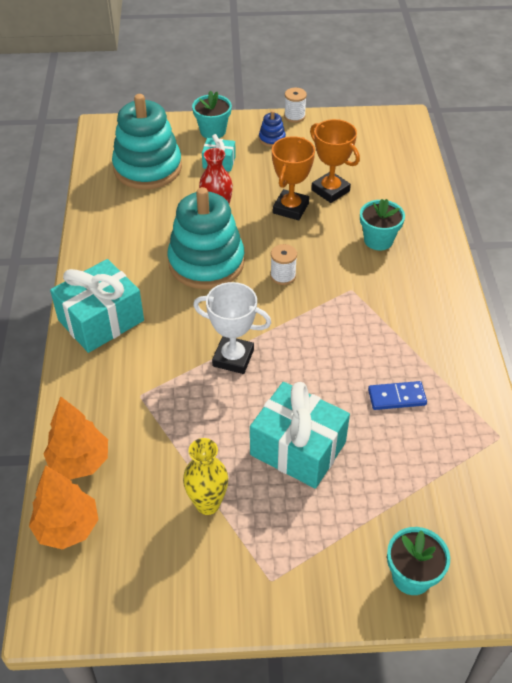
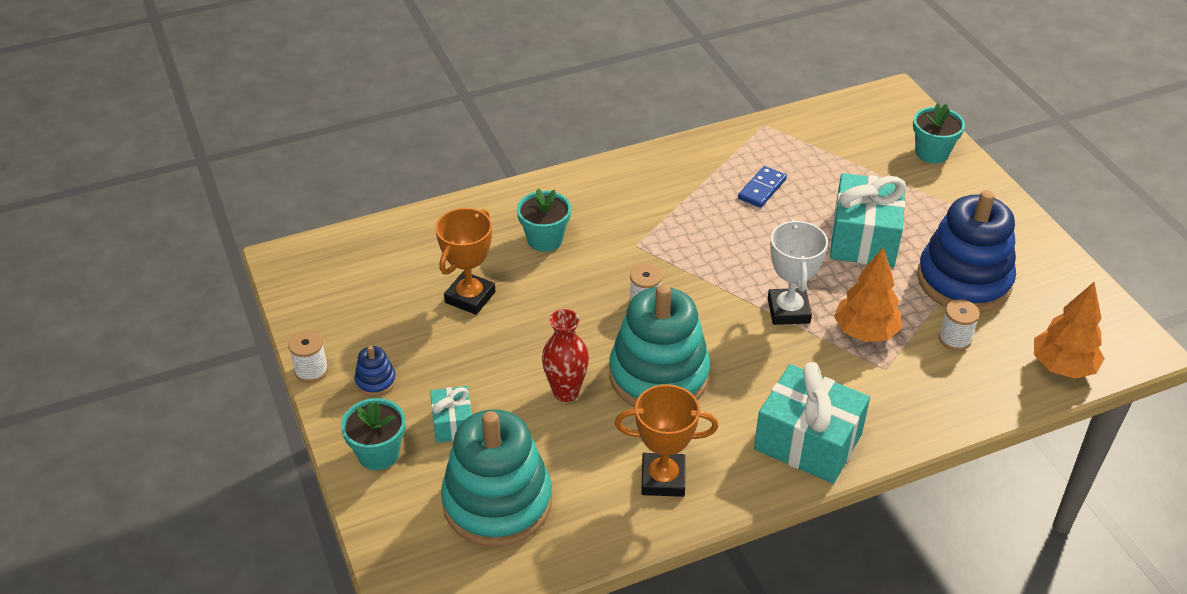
camera: 110 degrees left, 5 degrees down
(79, 462) = (993, 385): orange tree -> orange tree (865, 332)
(143, 459) = (954, 339): none -> white spool
(207, 504) = (963, 280): yellow vase -> blue stacking toy
(290, 208) = (521, 325): orange trophy -> orange trophy (663, 479)
(396, 397) = (762, 189): blue domino -> blue domino turned 60 degrees clockwise

